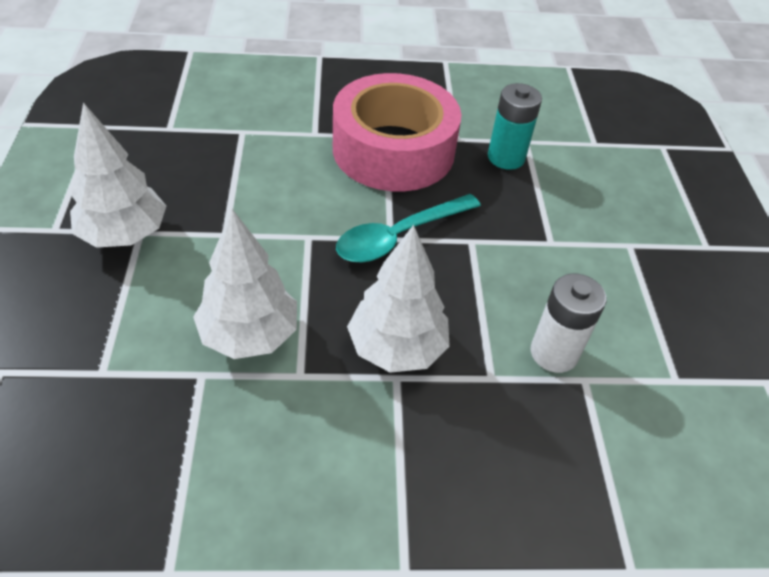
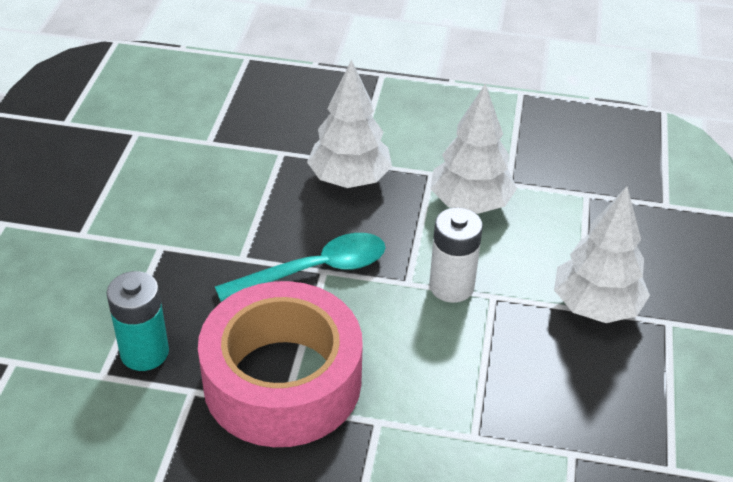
camera: 165 degrees left, 5 degrees down
(554, 353) = (221, 160): white battery -> white battery (451, 286)

